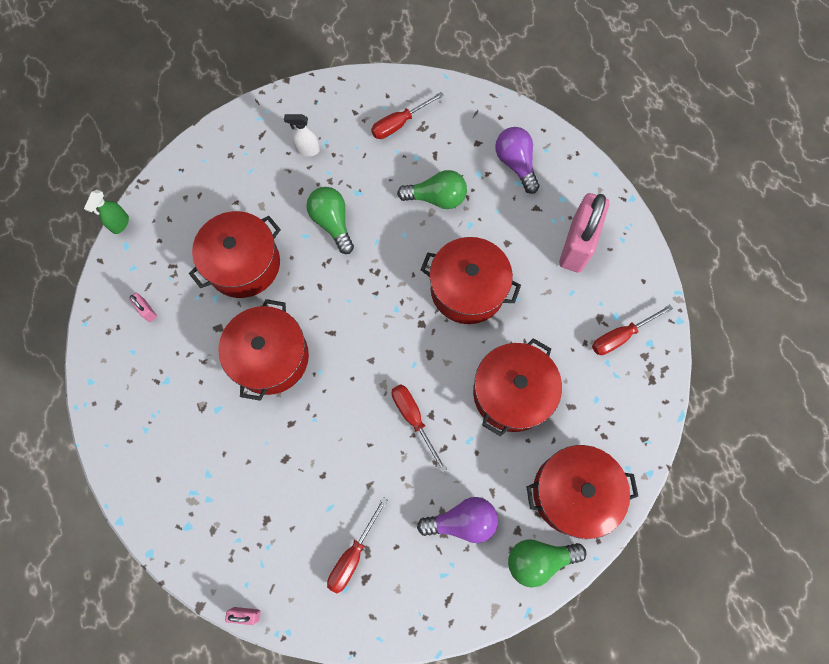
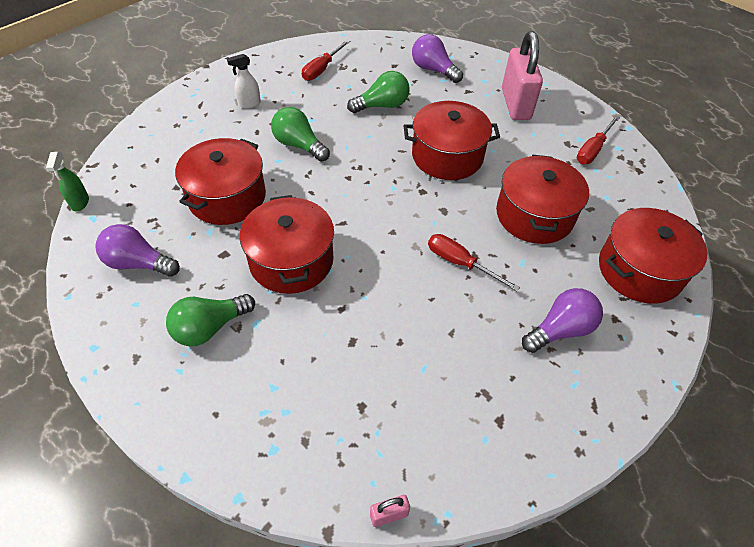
camera: 25 degrees left, 20 degrees down
(147, 311) = (138, 263): pink padlock -> purple light bulb
(353, 555) = (473, 403): red screwdriver -> none
(538, 559) = (650, 334): green light bulb -> green light bulb (210, 327)

